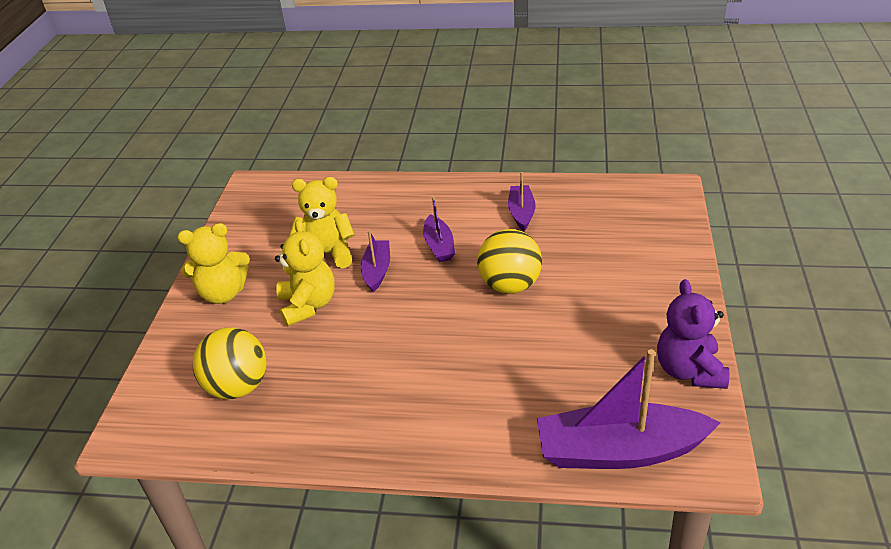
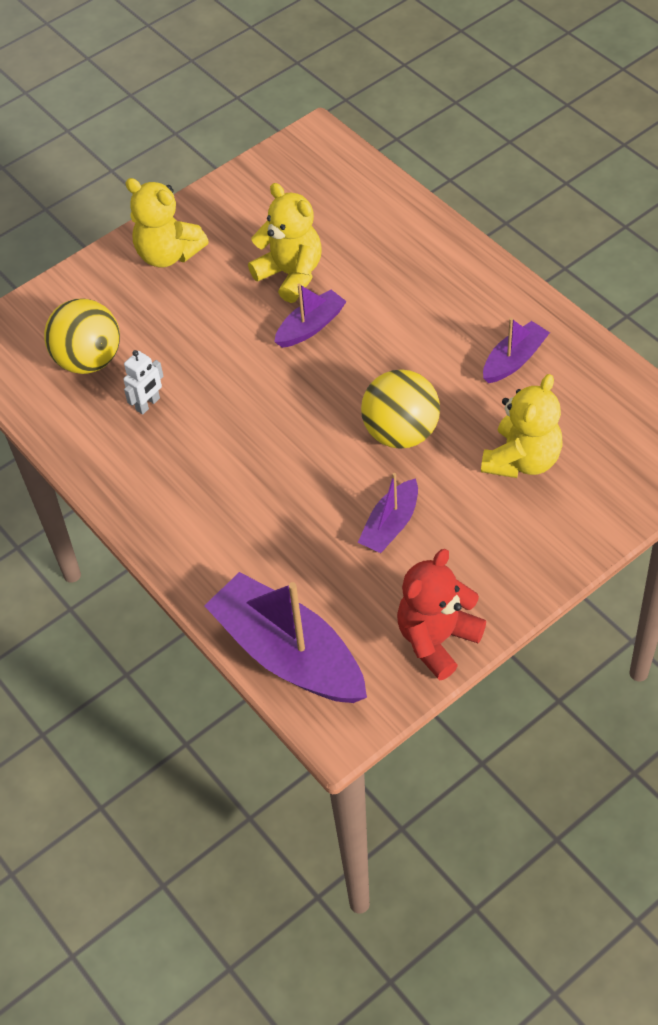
camera: 45 degrees right, 15 degrees up
(308, 305) = (218, 320): yellow teddy bear -> yellow teddy bear (522, 460)
(319, 382) = (148, 404): none -> white robot
(439, 246) = (394, 340): purple boat -> purple boat (390, 525)
(689, 371) = (437, 639): purple teddy bear -> red teddy bear

